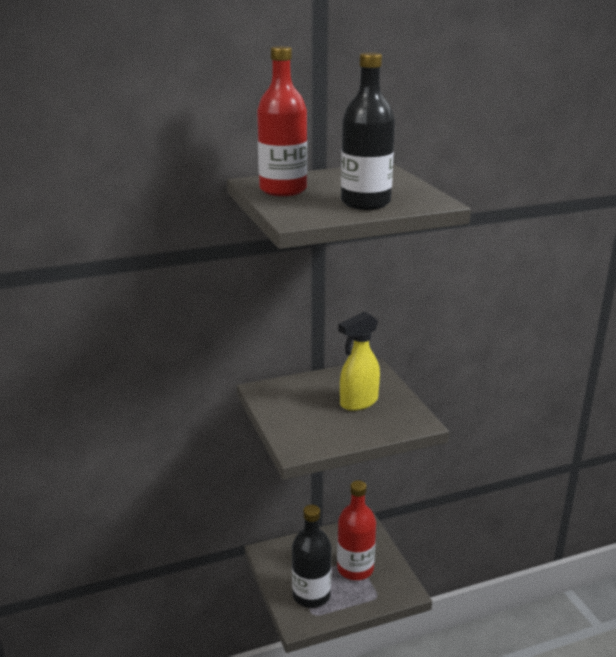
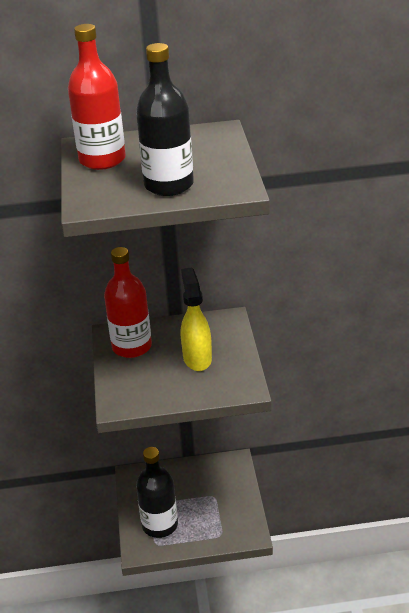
camera: 15 degrees right, 10 degrees up
(355, 568) = (210, 504): red bottle -> red bottle (132, 346)
(358, 402) = (197, 358): yellow spray bottle -> yellow spray bottle turned 105 degrees clockwise

